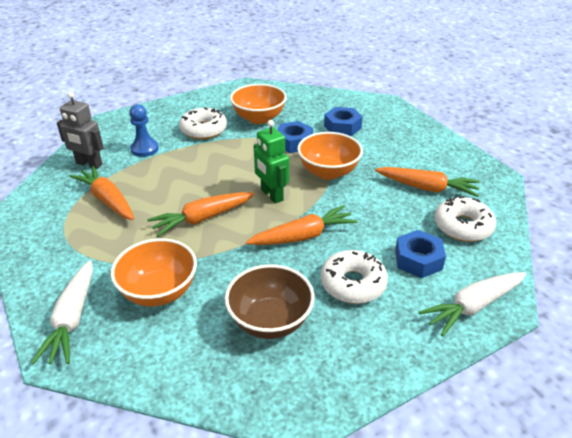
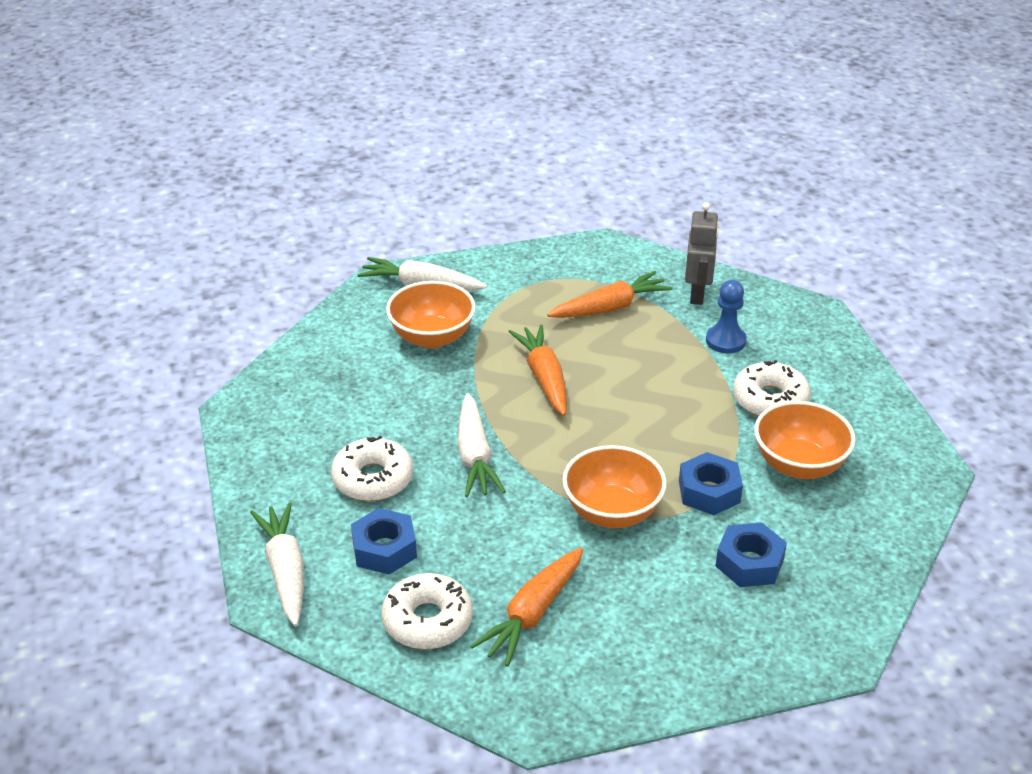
camera: 105 degrees right, 0 degrees up
(89, 164) = (697, 294): grey robot -> grey robot turned 150 degrees clockwise
(270, 321) = (352, 406): brown bowl -> none
(271, 195) = (573, 443): green robot -> none
(303, 236) = (475, 456): orange carrot -> white carrot

